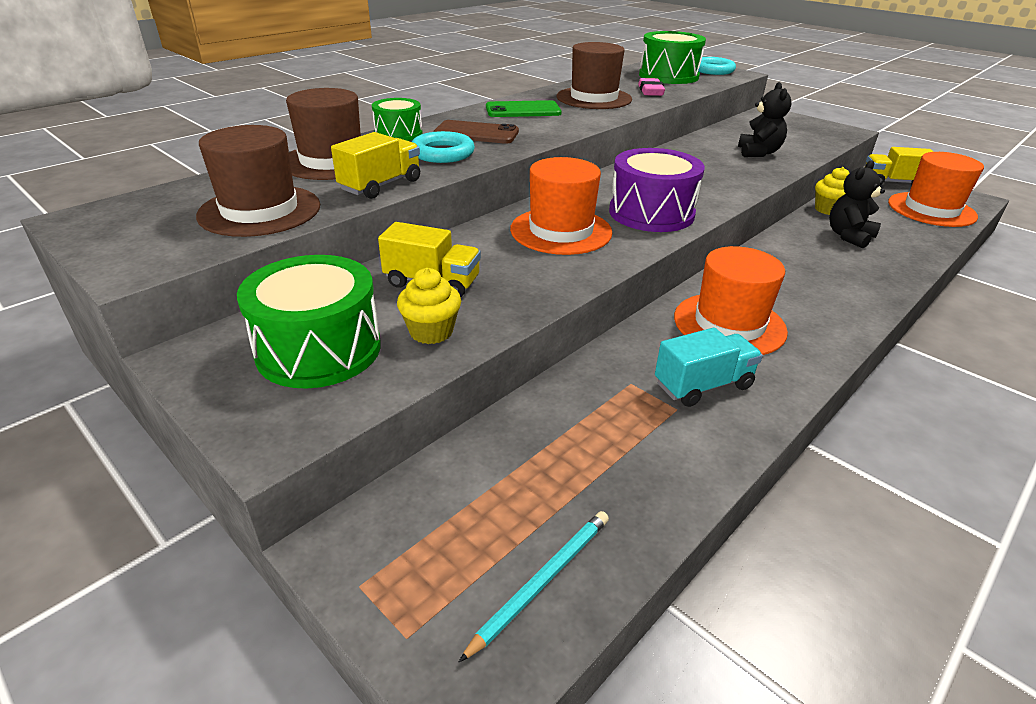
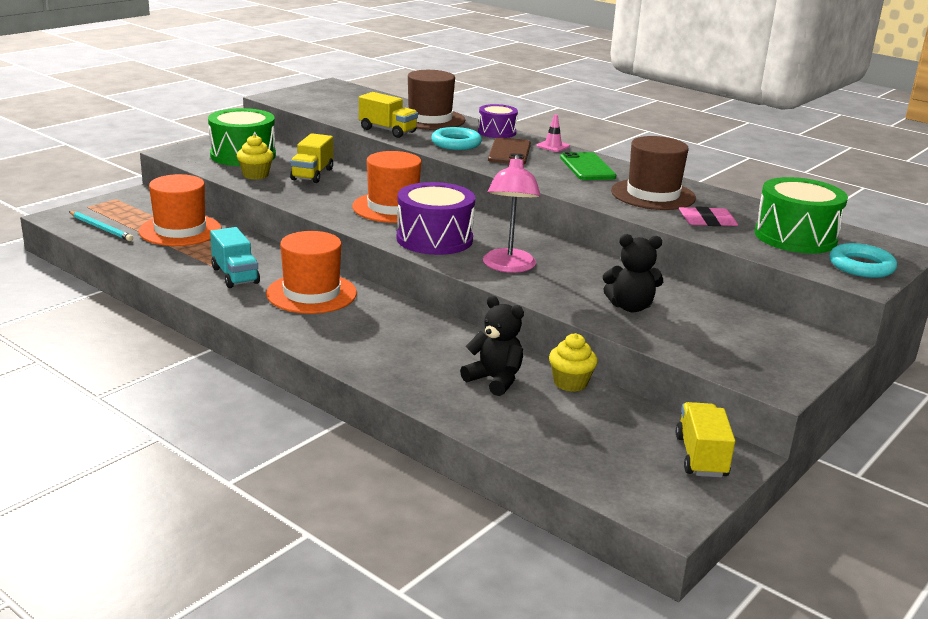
camera: 85 degrees right, 10 degrees down
(260, 210) = (344, 110): brown hat -> none
(398, 134) = (497, 132): green drum -> purple drum
(454, 116) = (553, 146): none -> pink traffic cone
(705, 186) = (508, 267): none -> pink lamp
(931, 209) = (604, 462): orange hat -> orange hat (180, 230)

